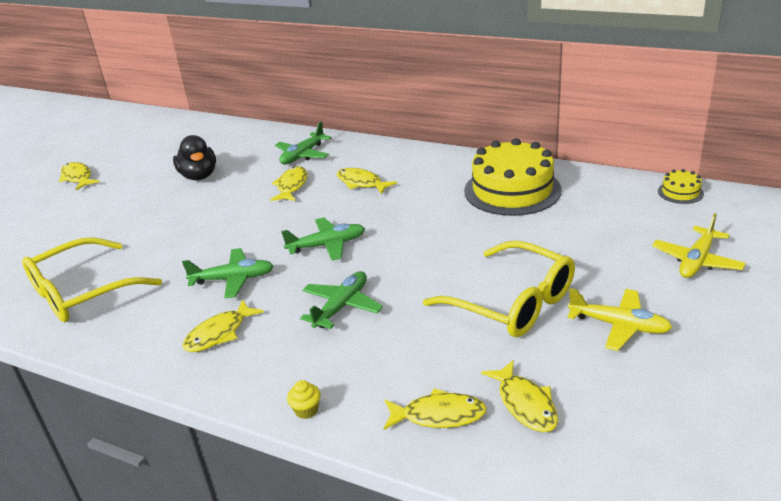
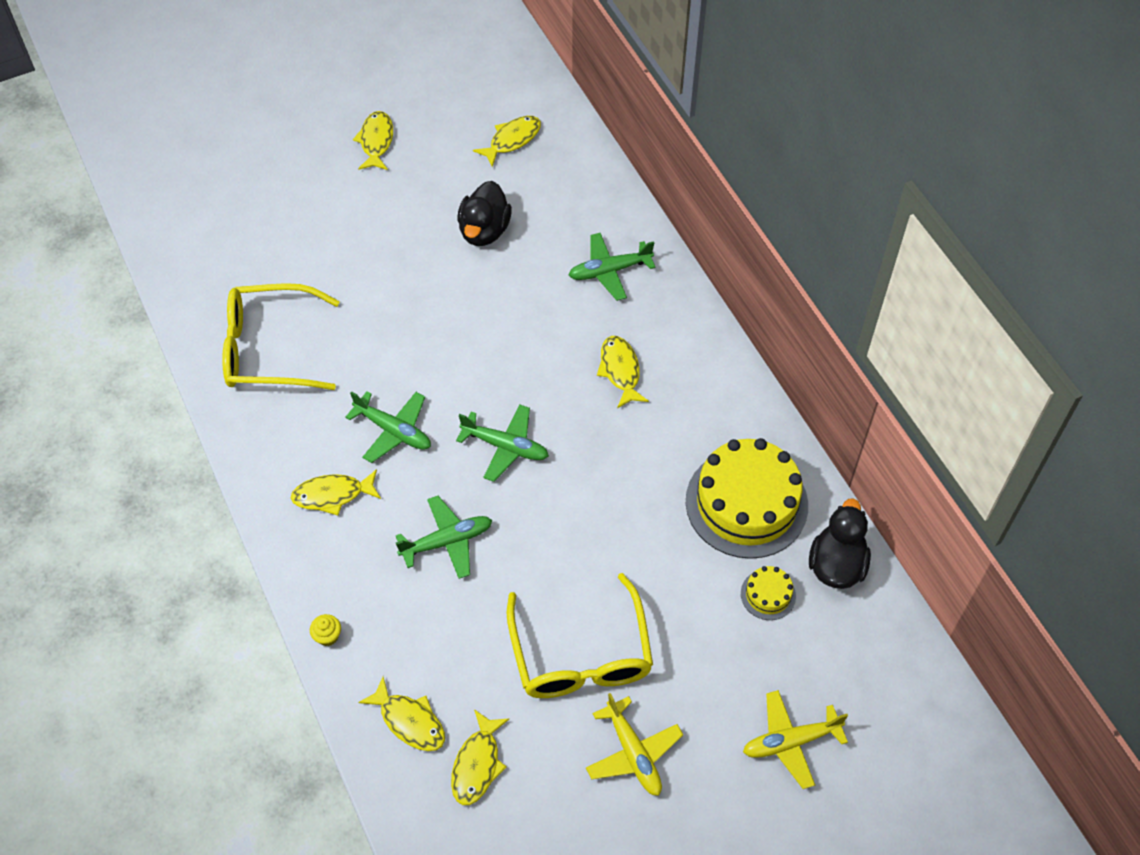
camera: 35 degrees right, 25 degrees up
(291, 186) = (553, 321): yellow fish -> yellow fish (512, 140)
(597, 185) = (836, 564): none -> black duck
(680, 192) = (900, 644): yellow cake -> yellow cake (768, 594)

